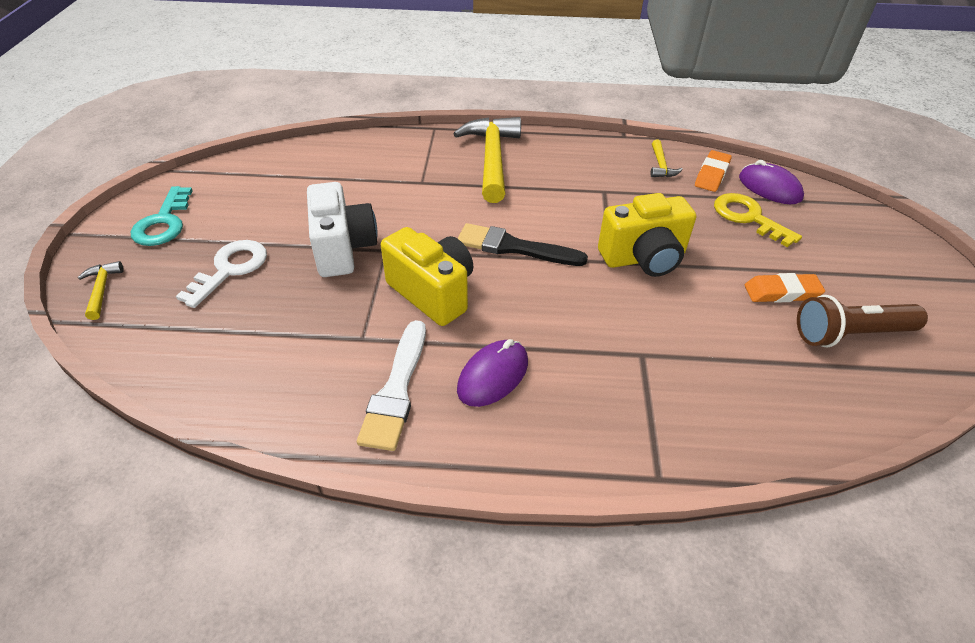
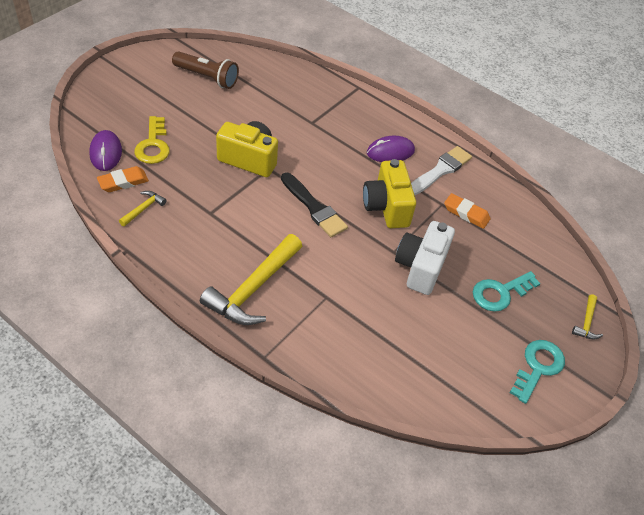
camera: 150 degrees left, 5 degrees up
(230, 269) = (500, 293): white key -> turquoise key
(781, 292) = (206, 106): orange eraser -> orange eraser (466, 213)

